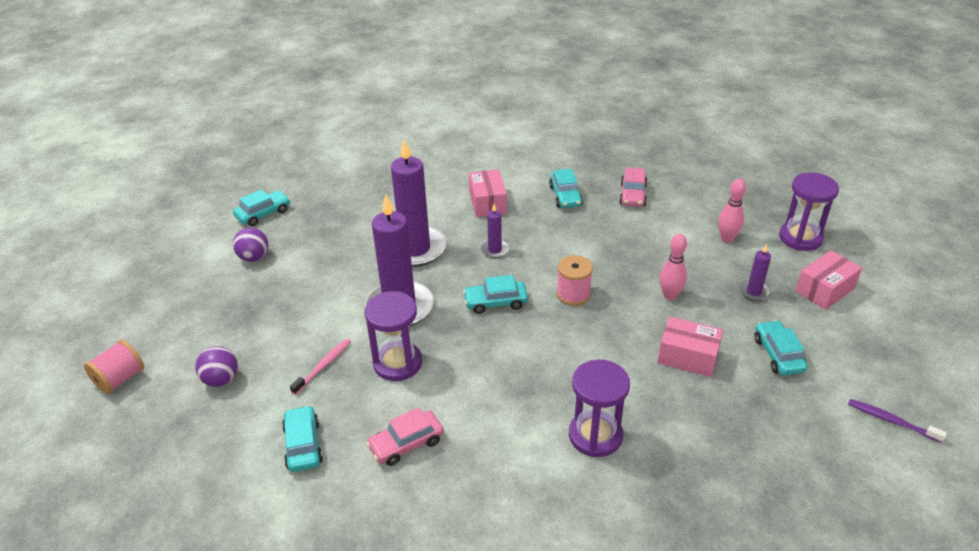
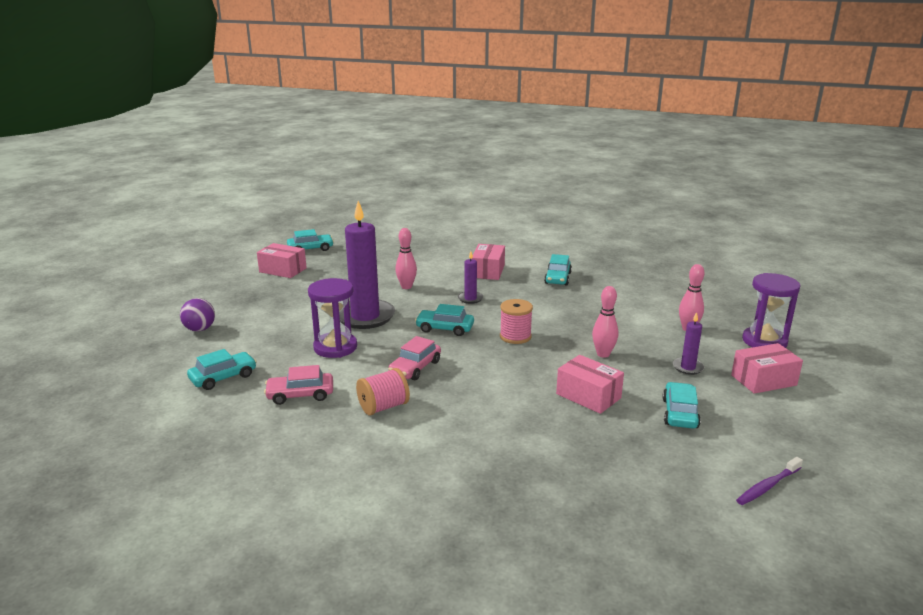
camera: 20 degrees right, 15 degrees down
(120, 379) = (134, 315): pink spool -> pink spool (383, 407)
(254, 257) = (283, 270): purple ball -> pink box
(303, 445) = (223, 377): turquoise car -> turquoise car turned 45 degrees clockwise
(323, 366) = (278, 337): pink toothbrush -> none
(415, 249) = (406, 287): purple candle -> pink bowling pin
(595, 435) = (460, 427): purple hourglass -> none
(633, 195) = (619, 287): pink car -> pink car (415, 368)
(891, 421) = (767, 486): purple toothbrush -> purple toothbrush turned 90 degrees counterclockwise

